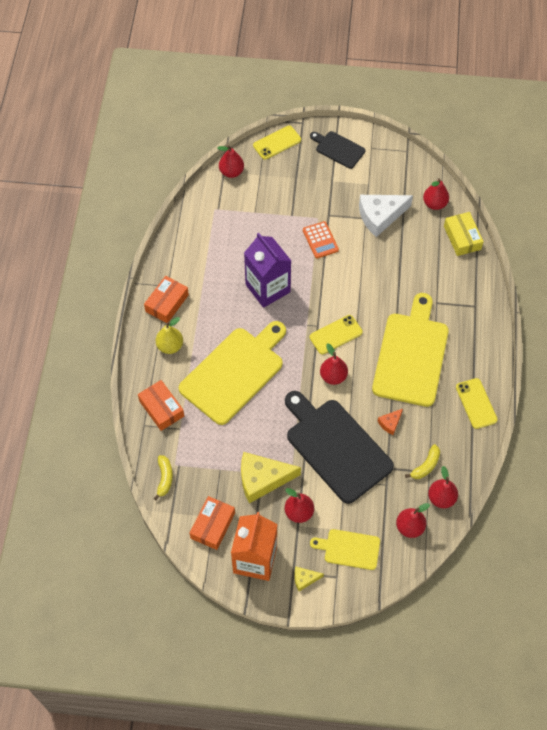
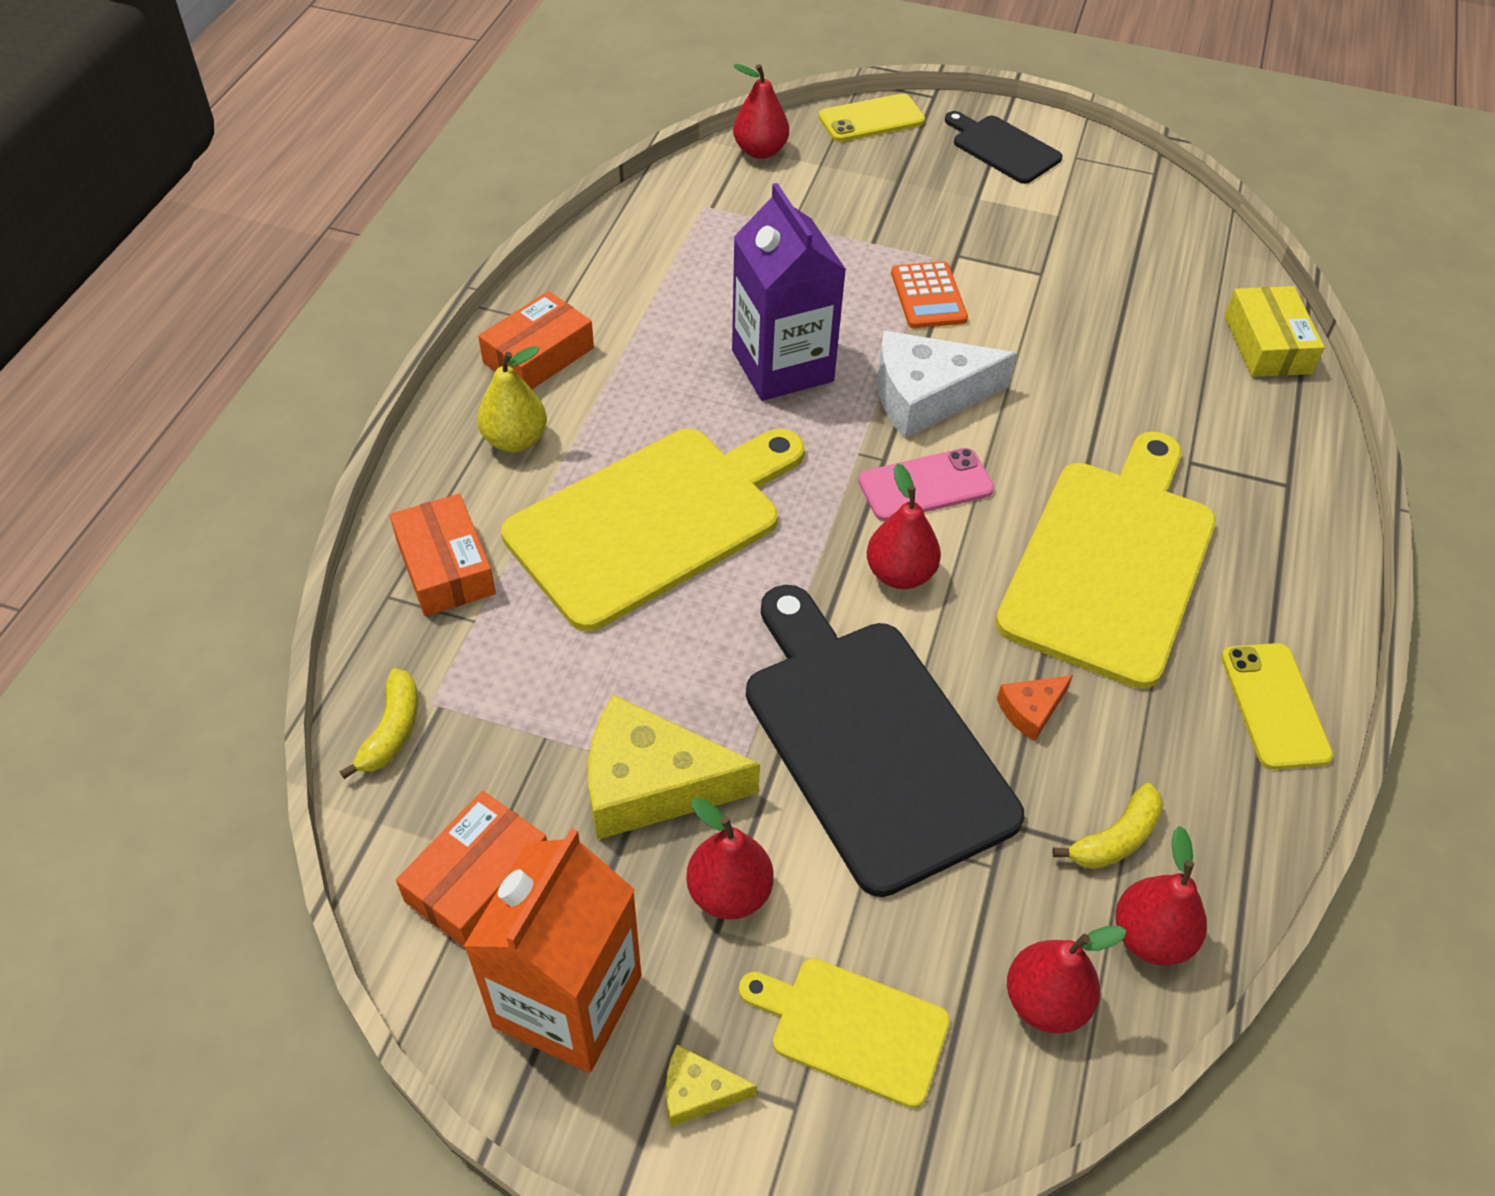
camera: 10 degrees right, 10 degrees down
(335, 334) = (925, 485): yellow phone -> pink phone
(380, 216) = (1076, 275): white cheese -> white cheese (927, 396)
(434, 204) = (1207, 272): red pear -> none

